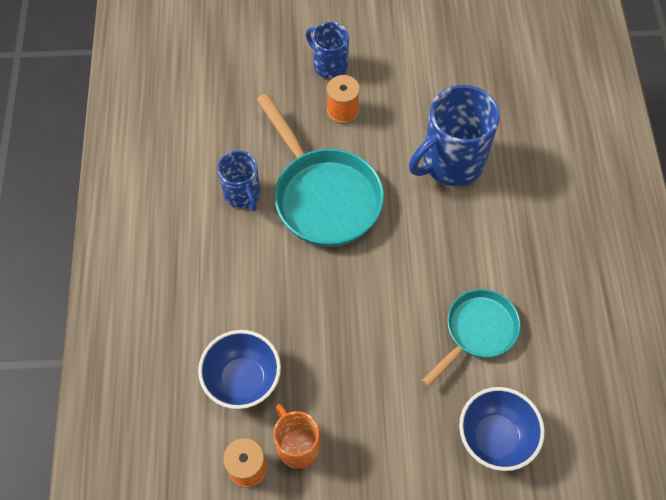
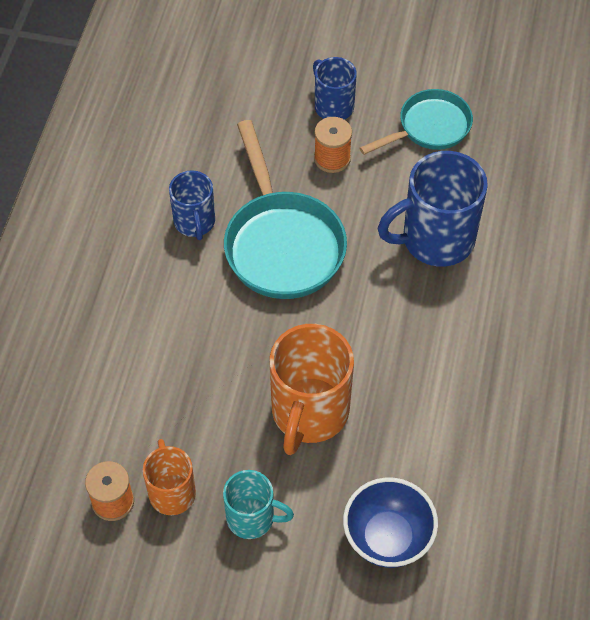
camera: 15 degrees right, 5 degrees down
(243, 380) = (135, 412): blue bowl -> none
(374, 451) = (252, 518): none -> turquoise mug
(393, 342) = (309, 413): none -> orange mug
(477, 332) = (405, 424): turquoise pan -> turquoise pan (429, 128)

